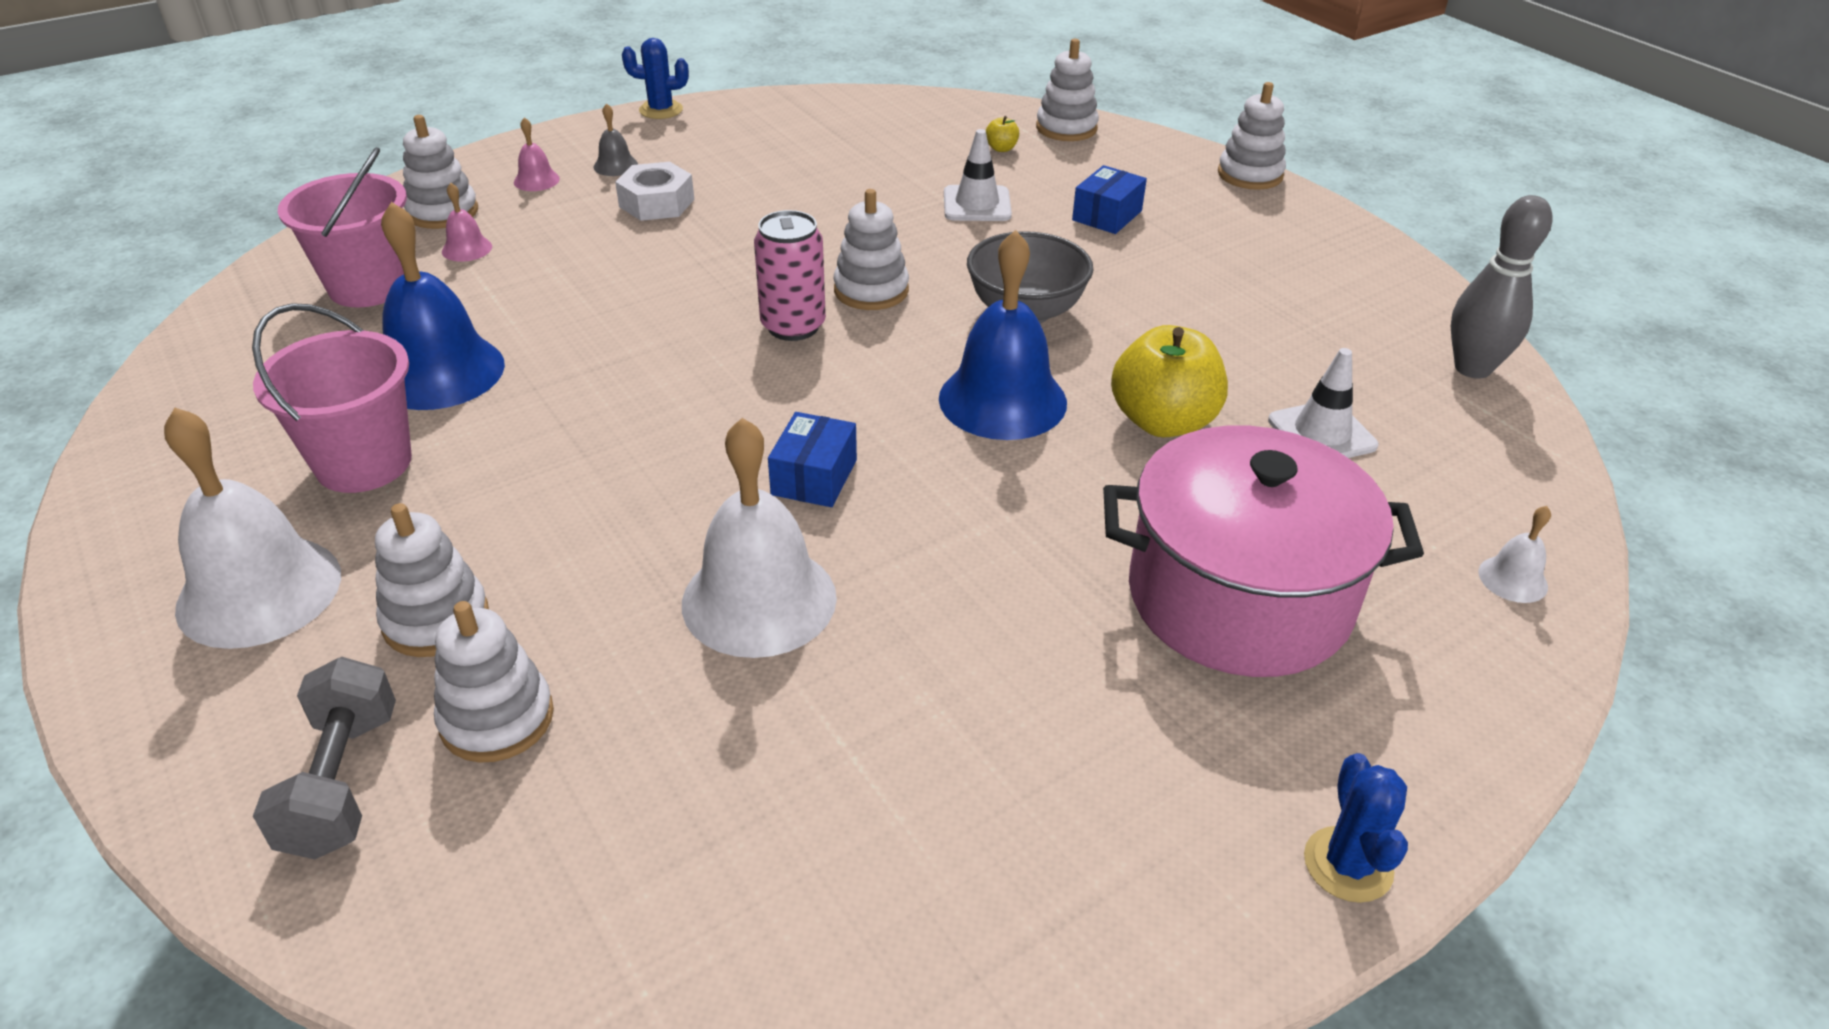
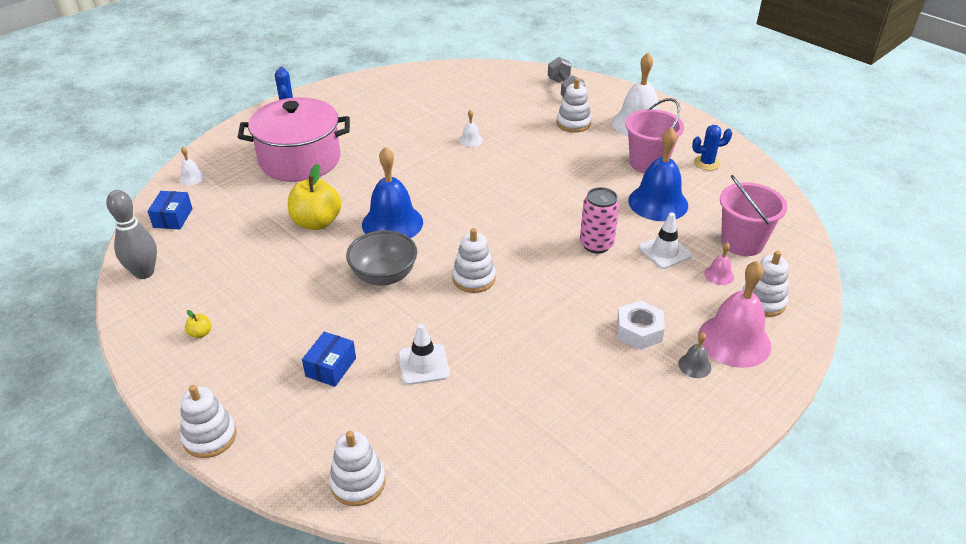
camera: 170 degrees right, 0 degrees up
(497, 719) = (534, 105): white stacking toy -> none
(536, 180) = (734, 340): pink bell -> pink bell, size x2.27
(661, 110) = (714, 447): blue cactus -> blue cactus (707, 163)
(759, 600) = (470, 140): white bell -> white bell, size x0.44
(793, 326) = (507, 249): pink can -> pink can (596, 244)
(814, 477) = (467, 180): blue box -> blue box (173, 218)
(1001, 148) = (413, 439): yellow apple -> yellow apple (200, 333)
(1322, 433) = (242, 226): white traffic cone -> white traffic cone (665, 252)

